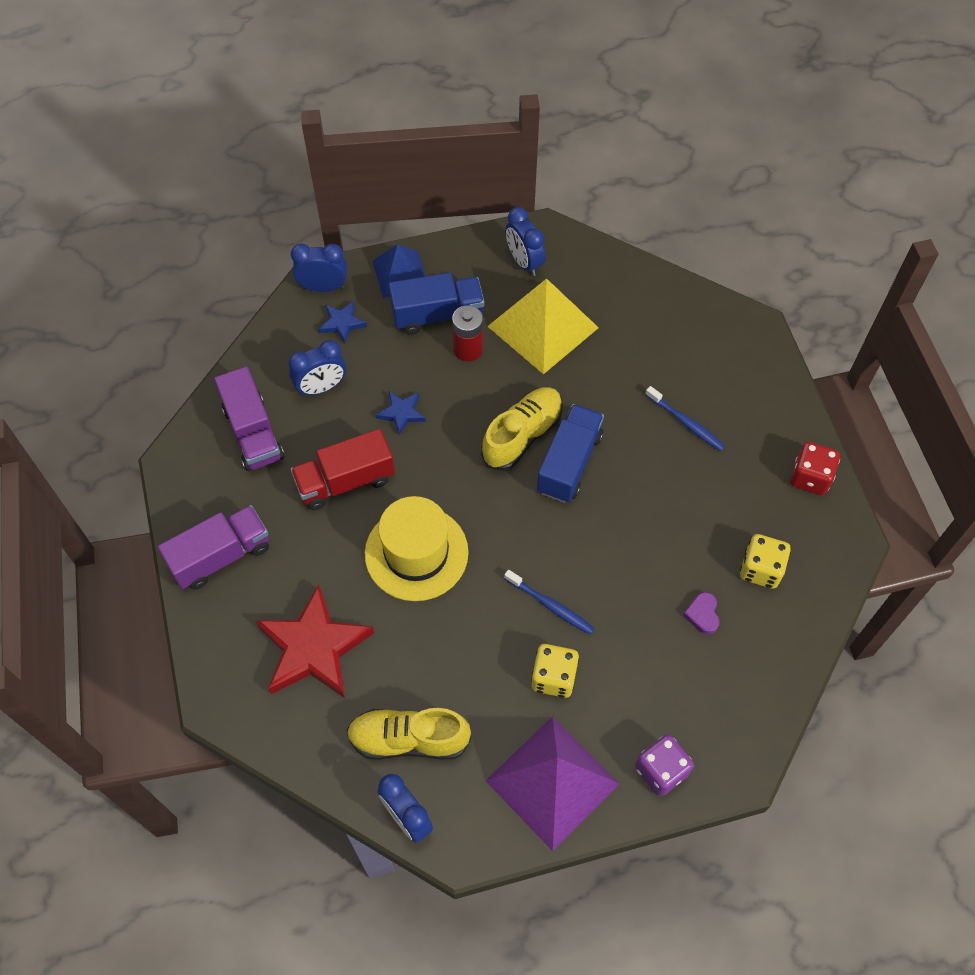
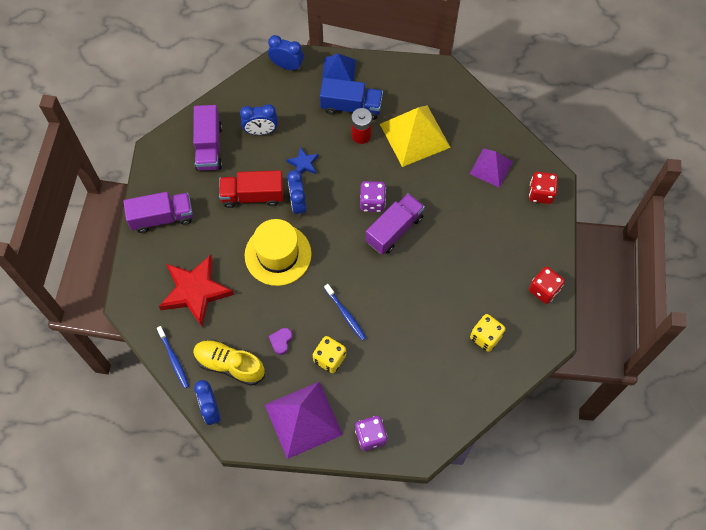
camera: 20 degrees right, 5 degrees up
(342, 323) = (289, 93): blue star -> none
(522, 435) = (372, 202): yellow shoe -> purple dice
(524, 262) = (420, 88): blue clock -> blue clock (298, 204)
(569, 463) = (394, 229): blue truck -> purple truck
(665, 337) = (491, 167): none -> purple pyramid
(686, 423) = (479, 228): blue toothbrush -> blue toothbrush (174, 359)
(702, 614) = (436, 352): purple heart -> purple heart (281, 341)
(747, 350) = (541, 193): none -> red dice

